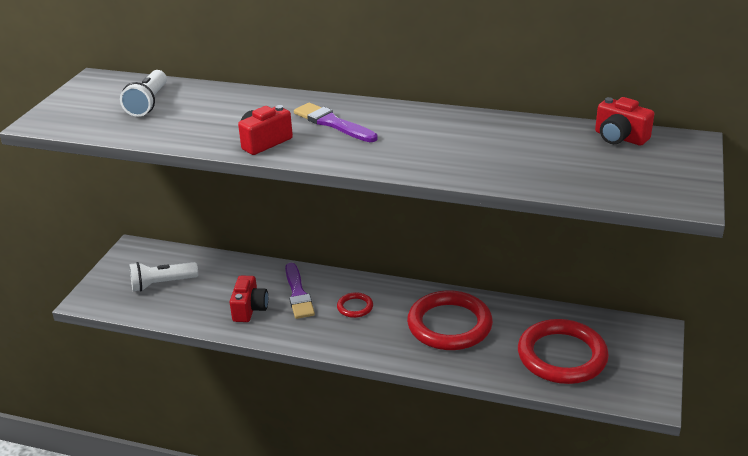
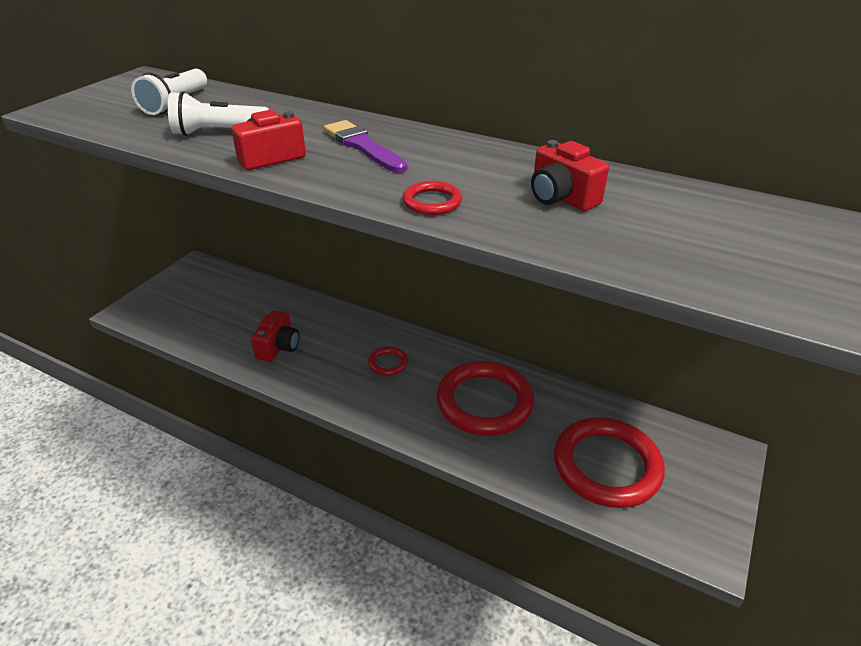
camera: 10 degrees right, 5 degrees up
(162, 284) = (205, 306): white flashlight -> white flashlight (218, 132)
(298, 294) = (334, 338): purple brush -> none
(408, 162) = (432, 202): none -> red ring
(619, 138) = (730, 206): red camera -> red camera (561, 198)

